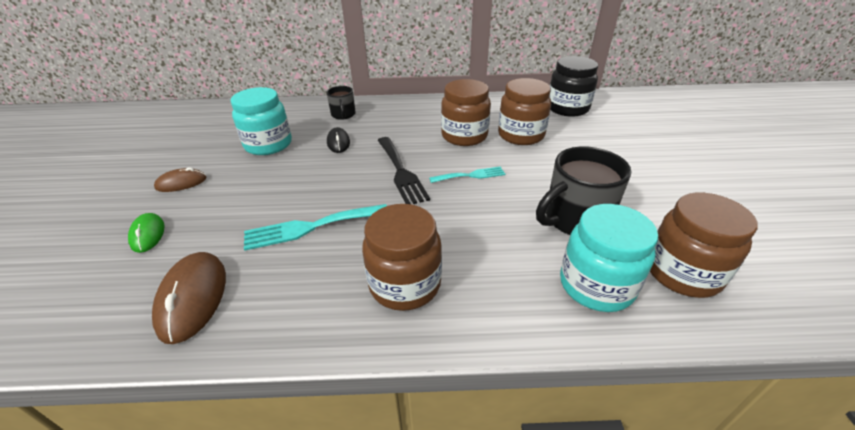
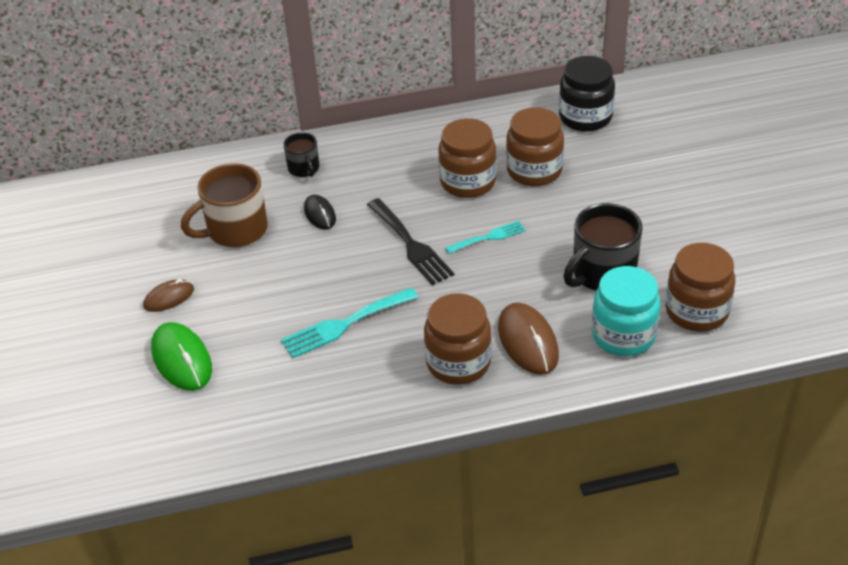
camera: 10 degrees left, 5 degrees up
(148, 234) = (182, 359): green mouse -> green mouse, size x1.67
(193, 298) = (274, 407): brown mouse -> brown mouse (528, 342)
(268, 145) = (235, 230): turquoise jar -> brown mug

